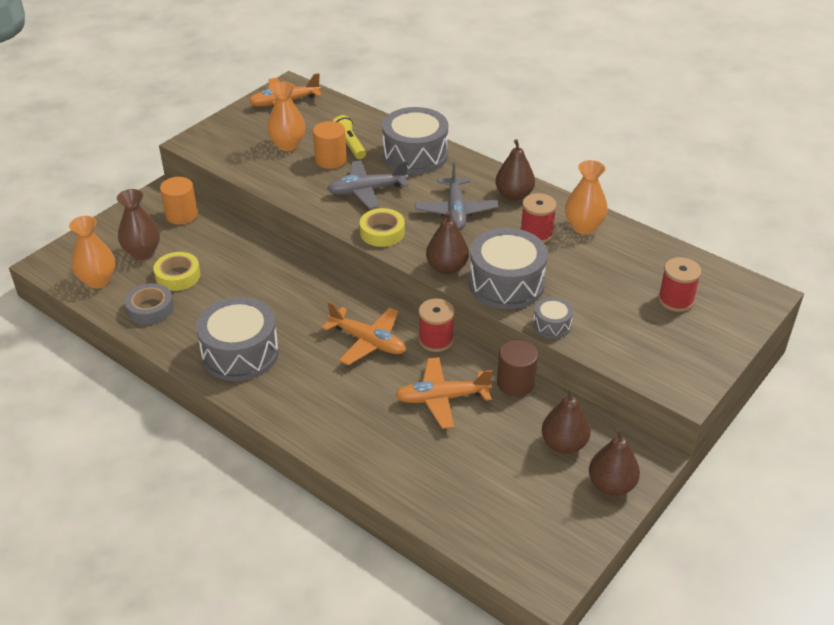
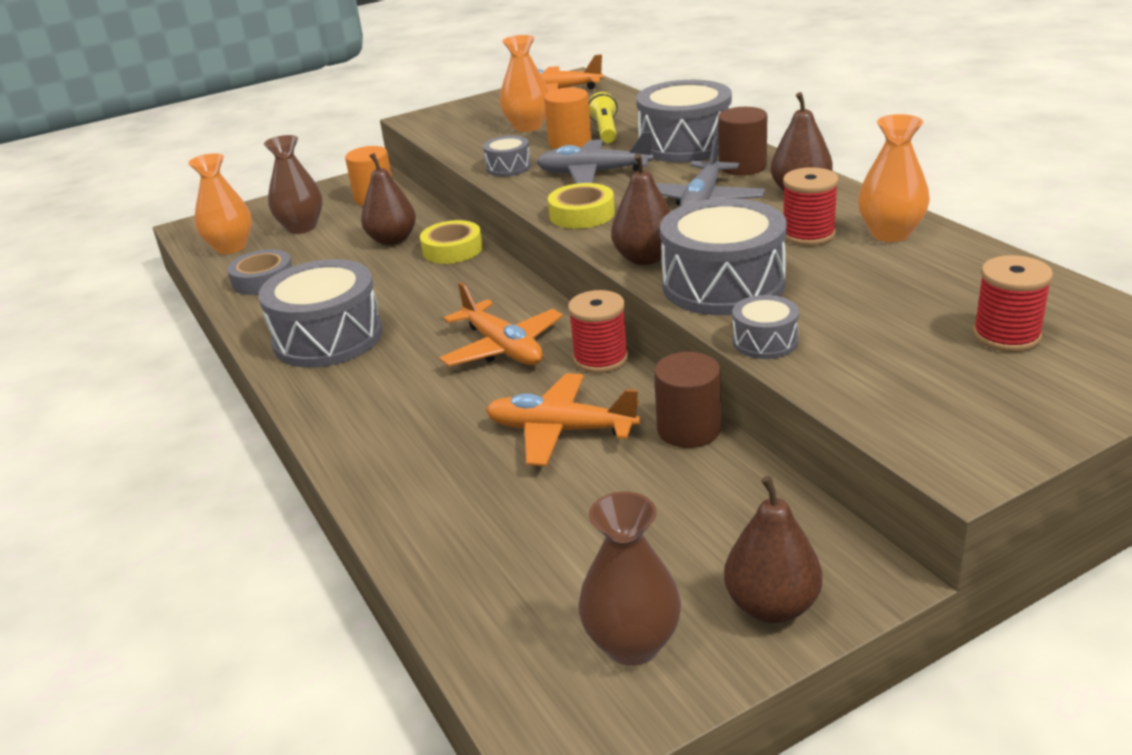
camera: 25 degrees right, 10 degrees down
(178, 276) = (321, 252): yellow tape -> yellow tape (452, 249)
(300, 191) = (508, 167): none -> grey drum
(465, 174) = (742, 167): none -> brown cylinder
(554, 523) = (632, 644): none -> brown vase
(564, 444) = (720, 526): brown pear -> brown pear (392, 240)

